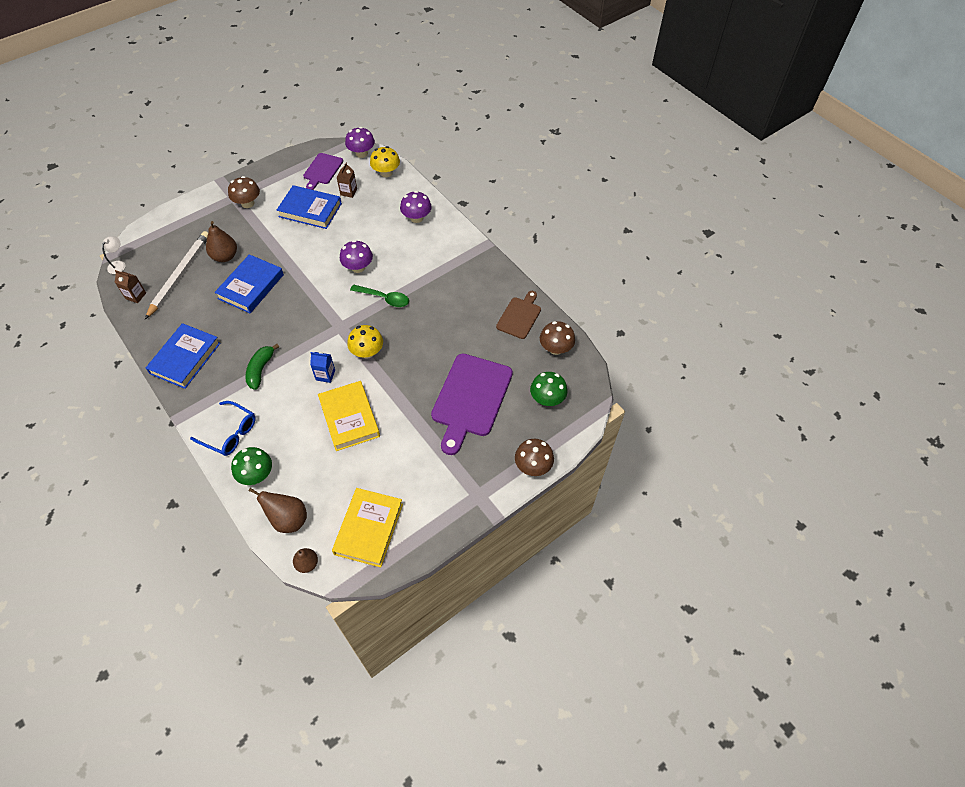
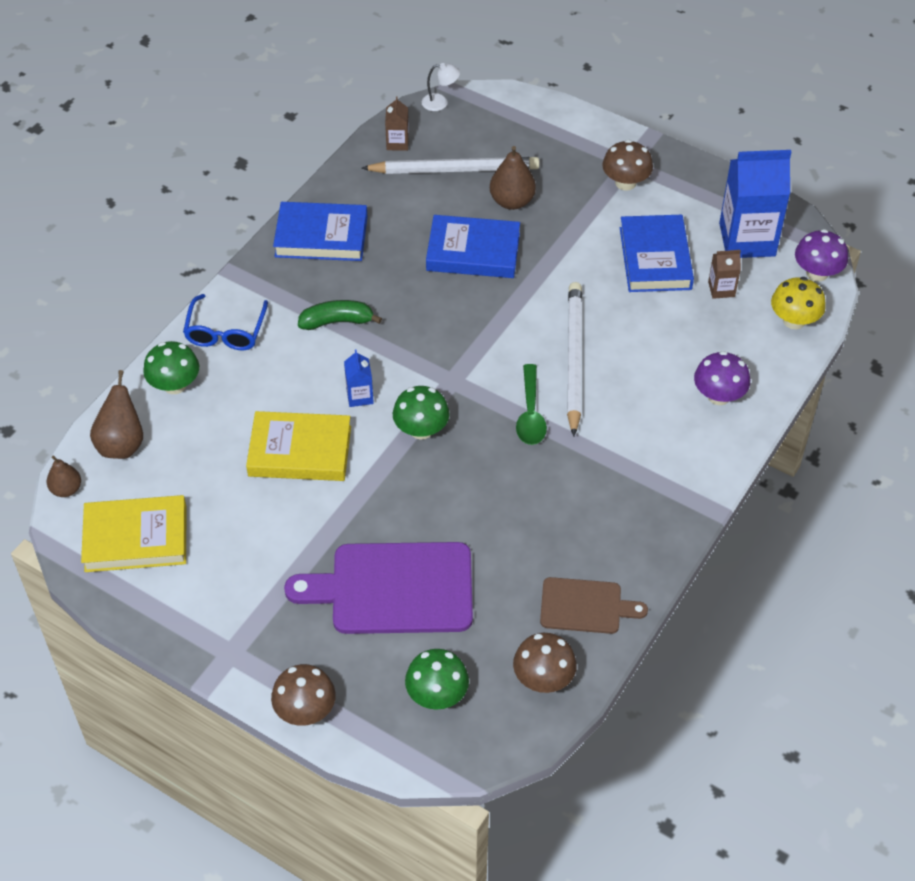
camera: 70 degrees right, 5 degrees down
(322, 170) = (747, 239): purple cutting board -> blue carton
(349, 418) = (300, 451): yellow book -> yellow book turned 45 degrees clockwise
(358, 267) = (574, 359): purple mushroom -> white pencil
(367, 352) = (421, 429): yellow mushroom -> green mushroom

